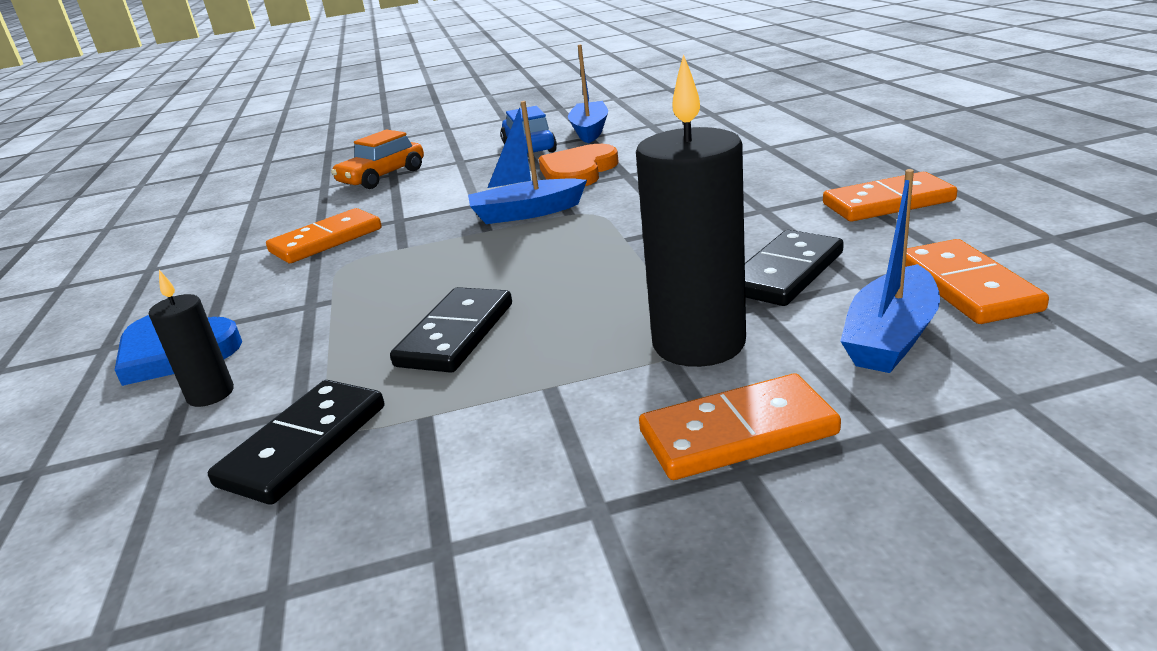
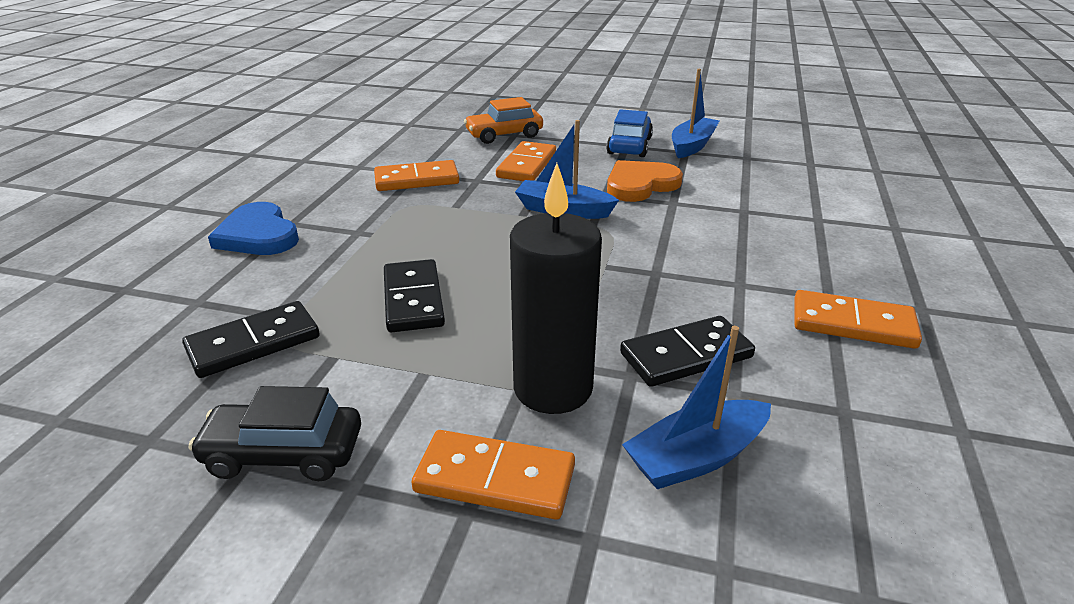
camera: 25 degrees right, 5 degrees up
(210, 394) = (245, 278): black candle -> none
(455, 334) = (413, 299): black domino -> black domino turned 60 degrees counterclockwise
(478, 521) = (283, 454): none -> black car
(967, 286) = (817, 442): orange domino -> orange domino (527, 165)

